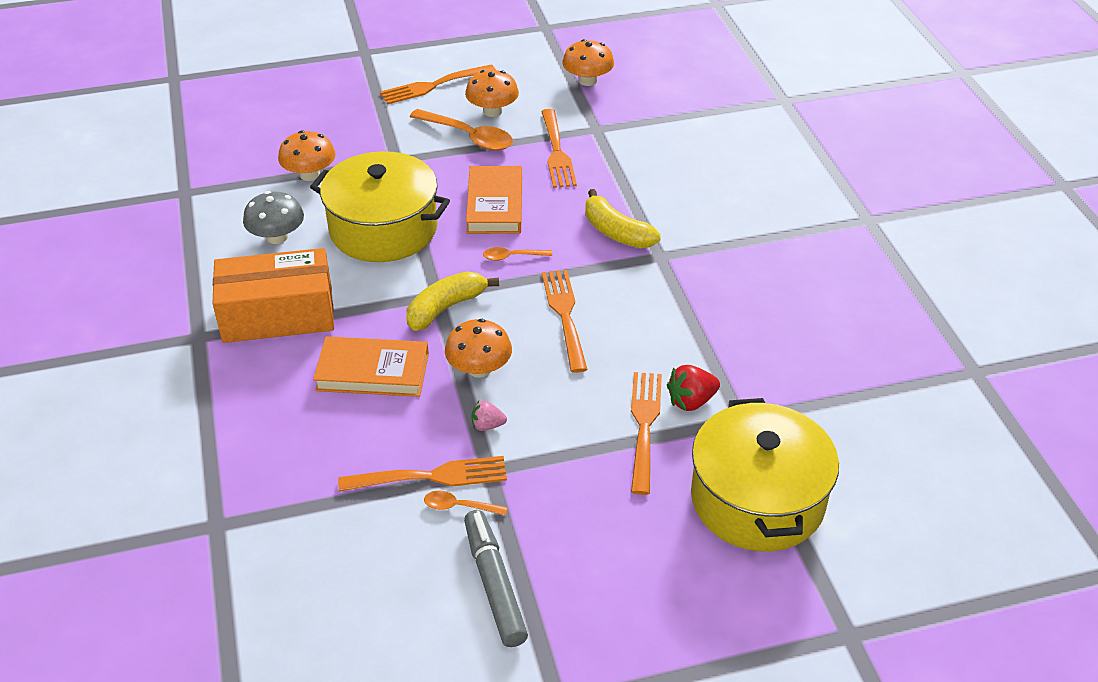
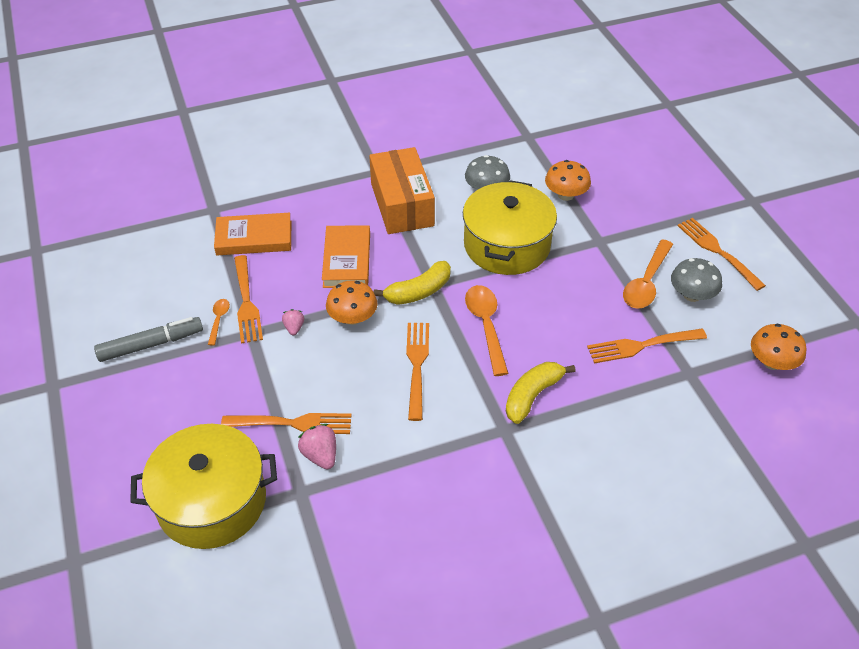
camera: 85 degrees right, 5 degrees up
(446, 308) = (418, 292): yellow banana -> yellow banana turned 105 degrees clockwise
(492, 111) = (692, 295): orange mushroom -> grey mushroom
(495, 205) = (553, 309): orange book -> orange book (254, 238)
(512, 256) = (486, 326): orange spoon -> orange spoon, size x1.93
(565, 315) = (417, 365): orange fork -> orange fork turned 75 degrees counterclockwise
(691, 401) = (320, 455): red strawberry -> pink strawberry

